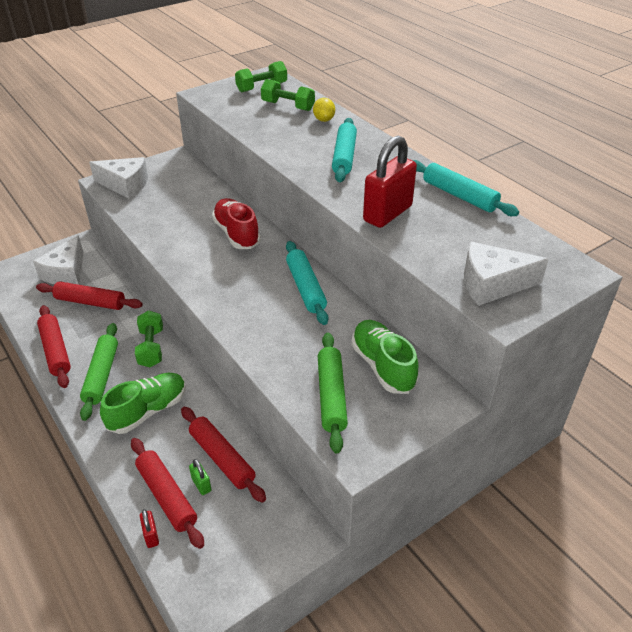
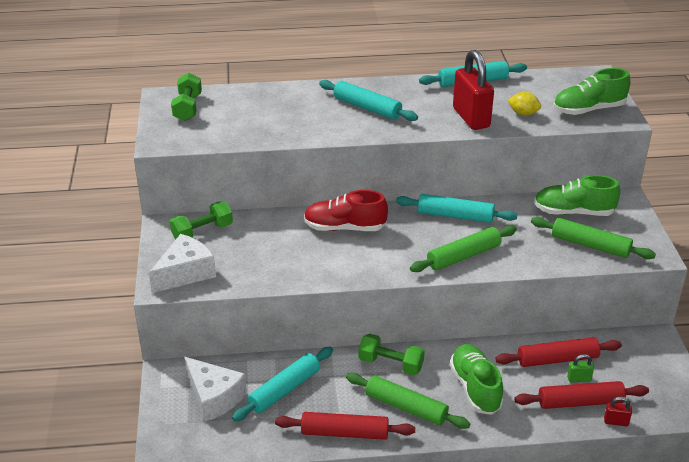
camera: 60 degrees left, 5 degrees down
(90, 302) = (284, 390): red rolling pin -> turquoise rolling pin
(245, 312) = (463, 256): none -> green rolling pin
(288, 106) = (244, 106): green dumbbell -> green dumbbell (202, 232)
(324, 120) = (292, 97): yellow lemon -> yellow lemon (523, 113)
(492, 284) = (588, 110): white cheese -> green shoe

